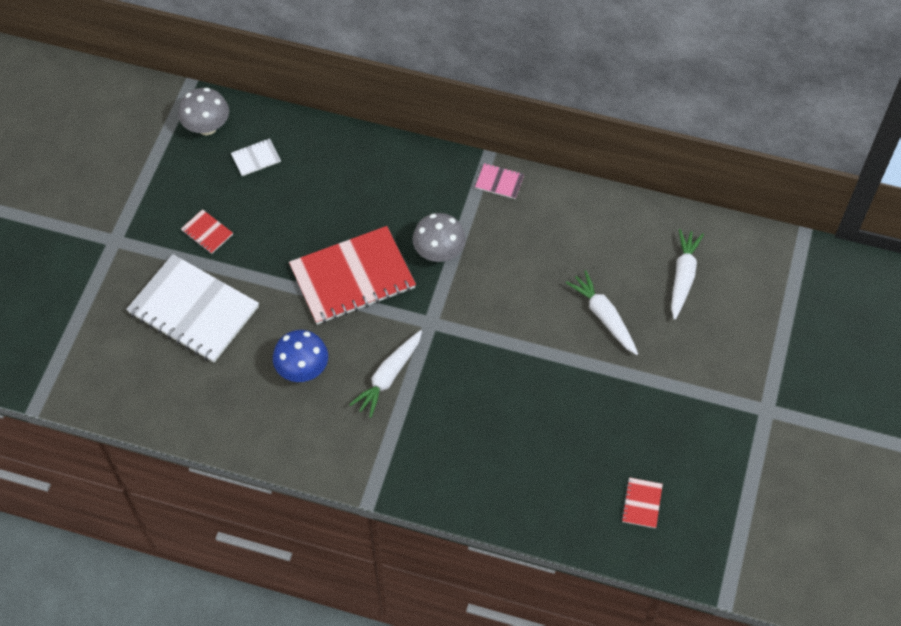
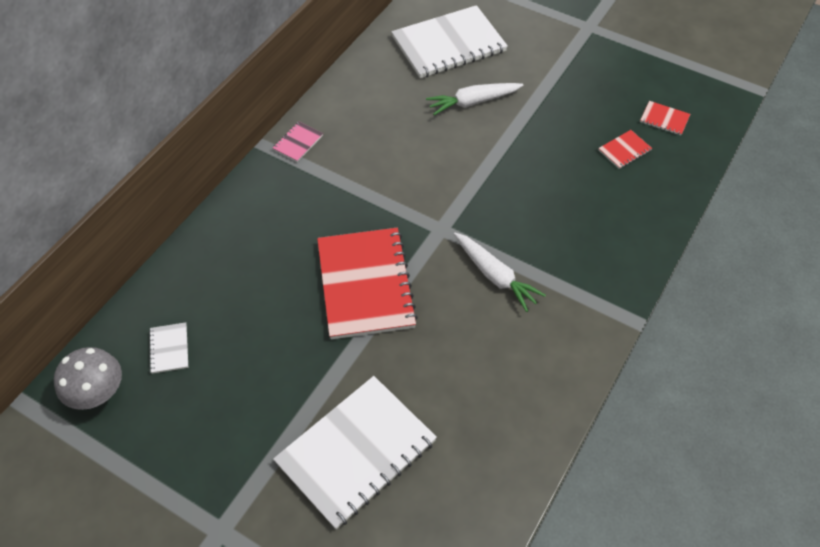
camera: 75 degrees left, 5 degrees down
(207, 232) = (252, 419): red notebook -> red notebook (624, 150)
(302, 369) = (466, 352): blue mushroom -> none
(439, 252) = (361, 205): grey mushroom -> none
(683, 277) = (448, 44): white carrot -> white notebook

